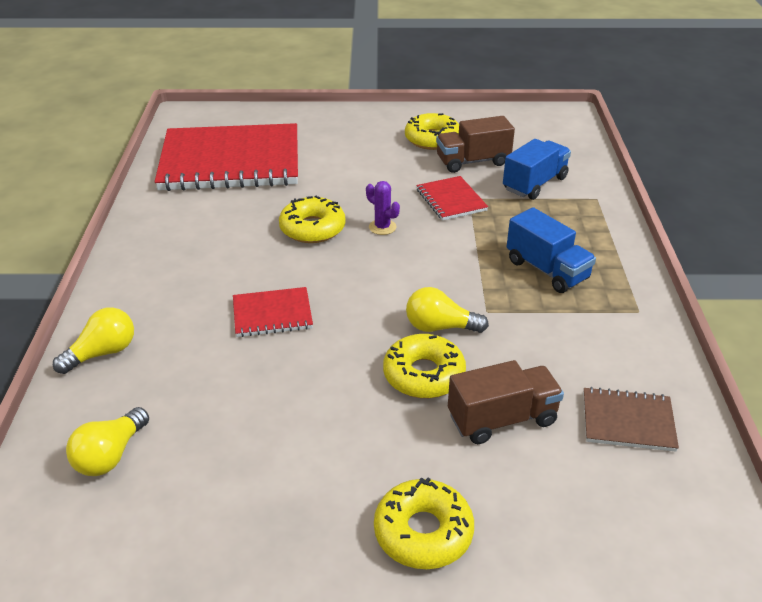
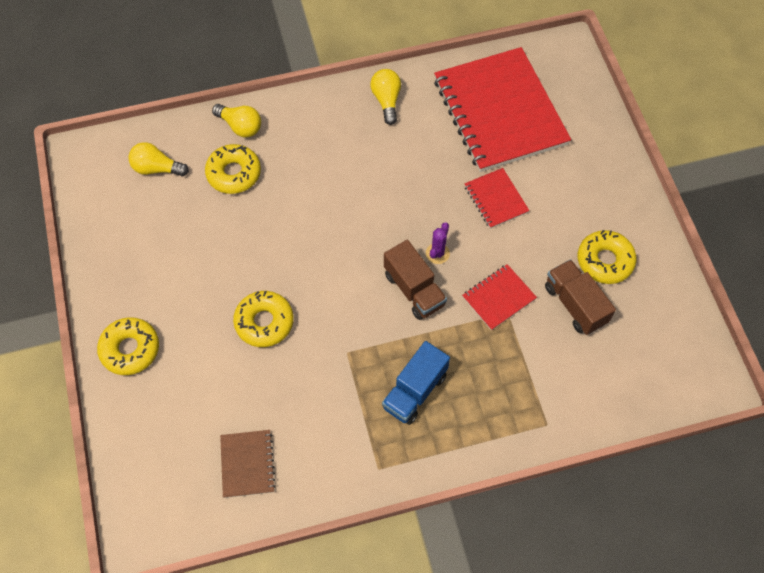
camera: 75 degrees right, 25 degrees up
(272, 314) = (304, 209): red notebook -> red notebook (496, 199)
(312, 228) = (419, 203): yellow donut -> yellow donut (234, 173)
(440, 327) = (319, 322): yellow light bulb -> yellow light bulb (386, 100)
(502, 419) = (232, 380): brown truck -> brown truck (414, 290)
(535, 184) = (553, 365): blue truck -> none

